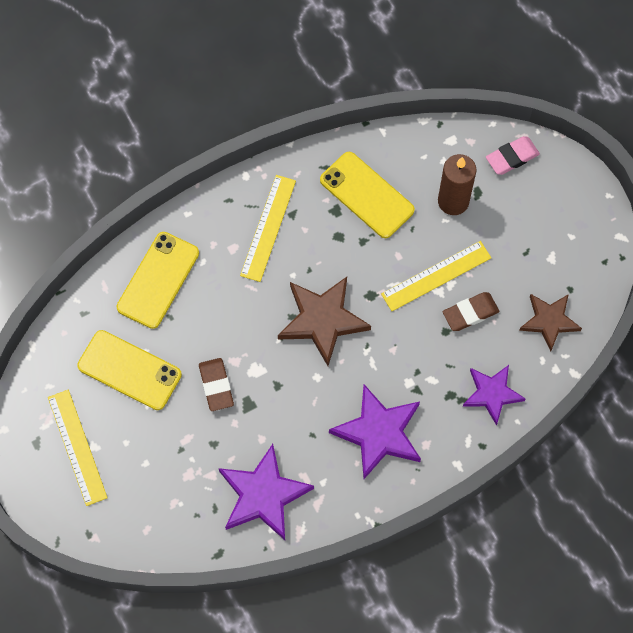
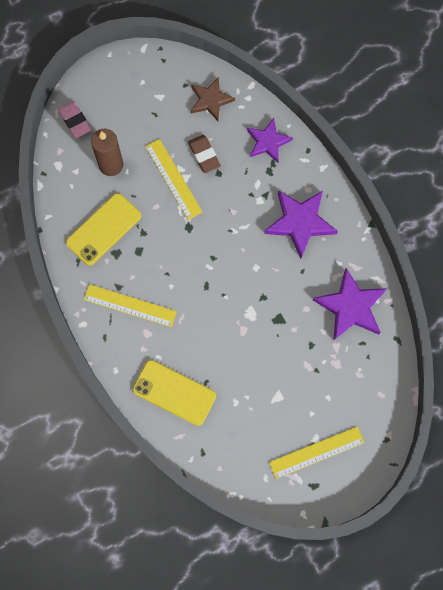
camera: 90 degrees left, 5 degrees up
(129, 370) = (251, 413): yellow phone -> none
(216, 386) = (264, 344): brown eraser -> none
(322, 320) = (209, 263): brown star -> none

